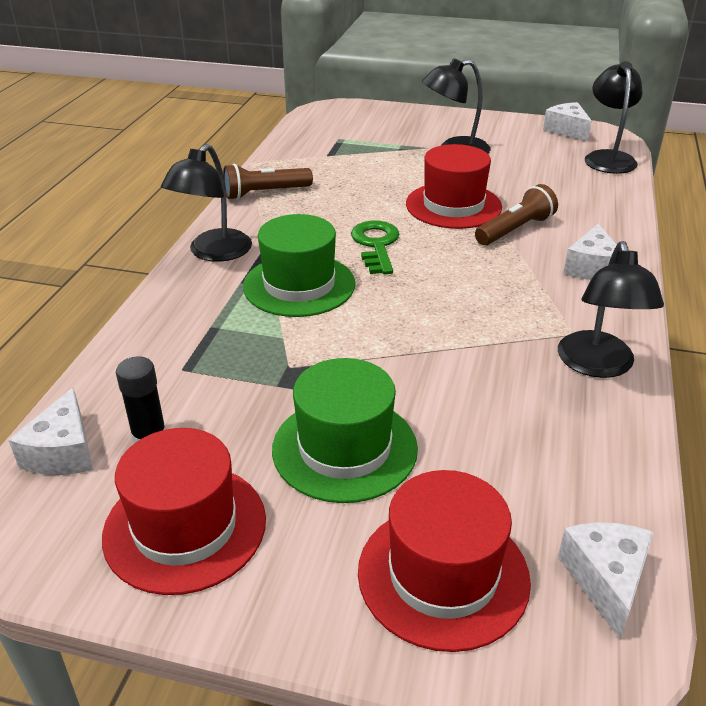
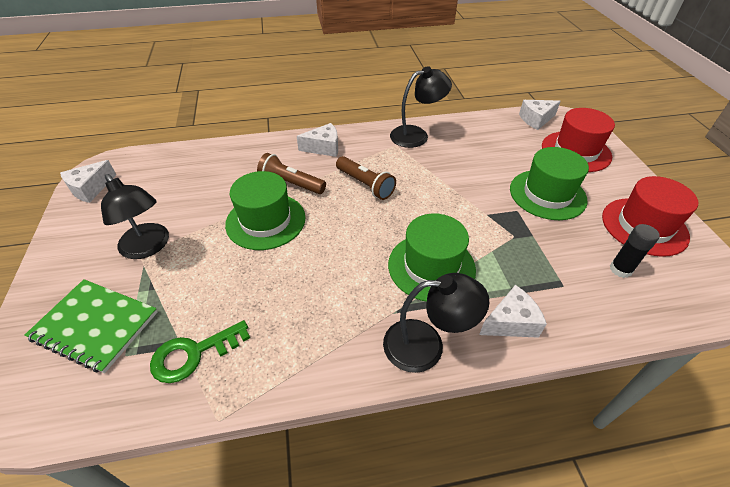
camera: 115 degrees left, 10 degrees up
(63, 452) = (672, 301): white cheese -> white cheese (510, 322)
(265, 193) = (294, 361): brown flashlight -> brown flashlight (365, 184)
(376, 245) = (350, 245): green key -> green key (194, 354)
(377, 130) = (95, 325): none -> green notebook
(453, 205) = (265, 221): red hat -> green hat
(608, 158) = (150, 161): black lamp -> none

